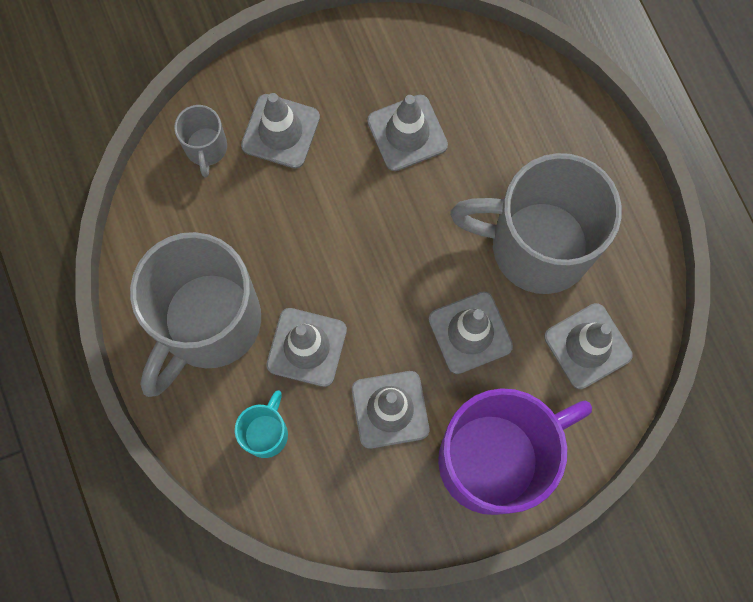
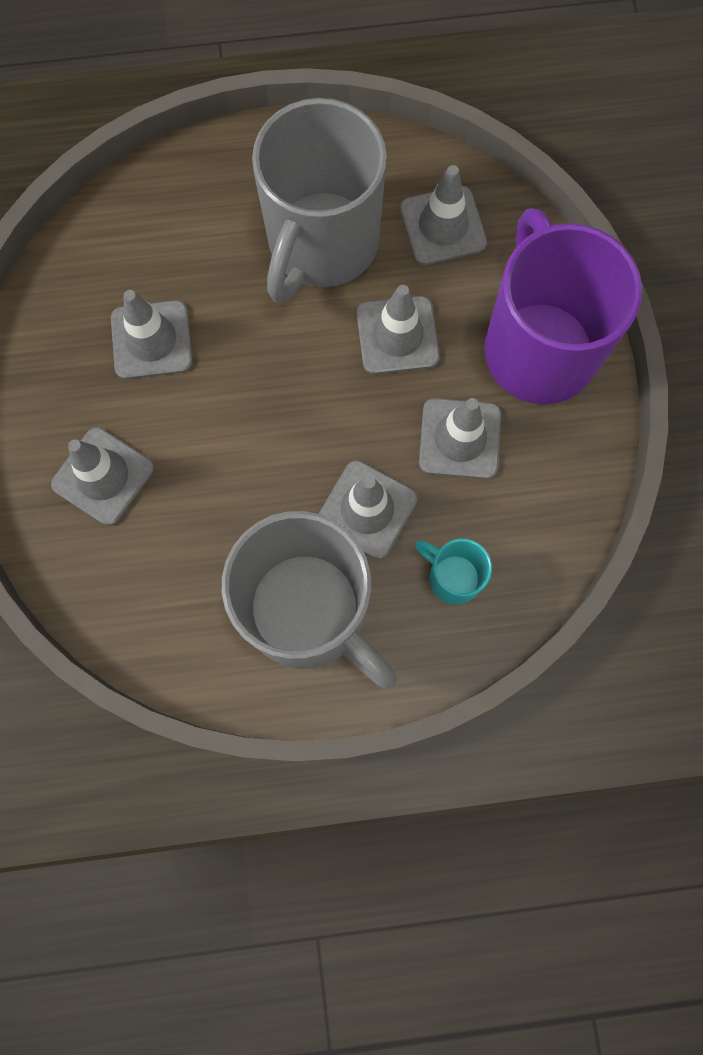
camera: 75 degrees left, 0 degrees up
(206, 148) = (96, 566): grey mug -> none

